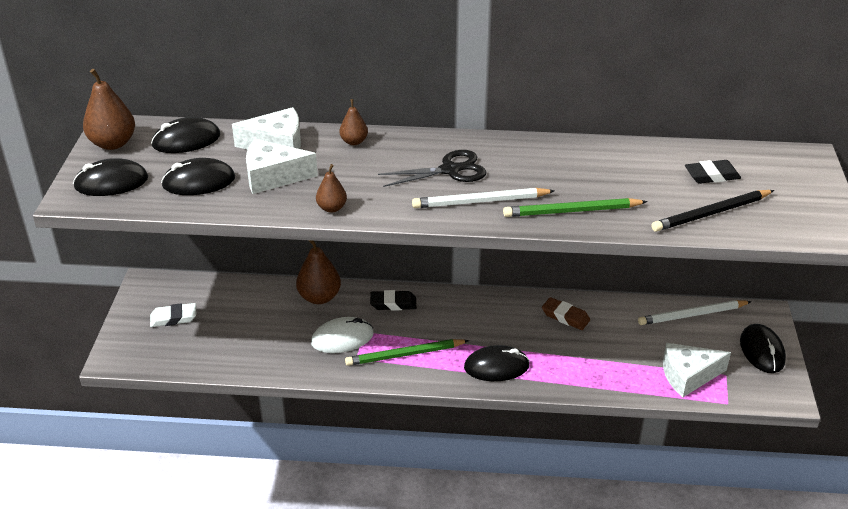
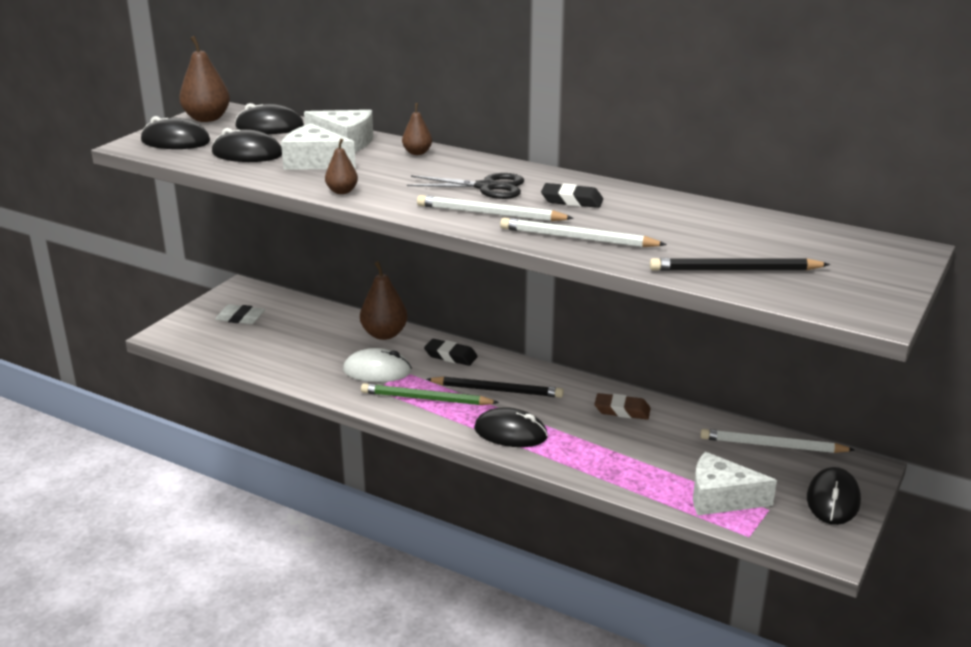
camera: 25 degrees right, 10 degrees down
(456, 327) = (497, 390): none -> black pencil
(565, 317) = (622, 410): brown eraser -> brown eraser turned 45 degrees counterclockwise
(572, 211) = (577, 238): green pencil -> white pencil
(711, 176) = (770, 242): black eraser -> black eraser (572, 200)

